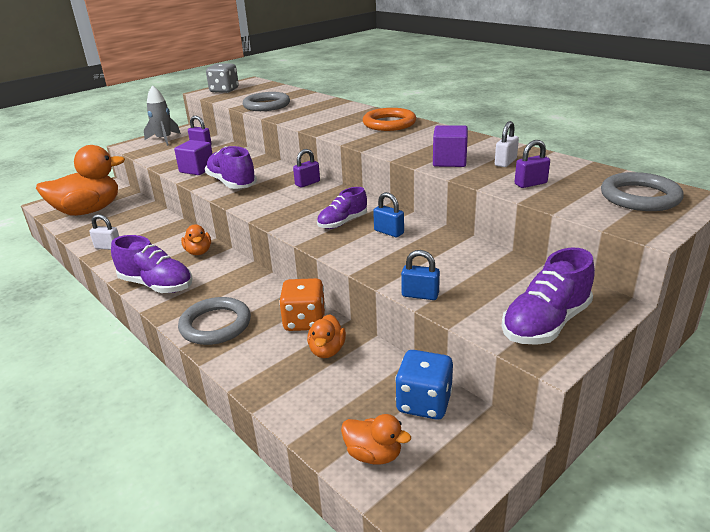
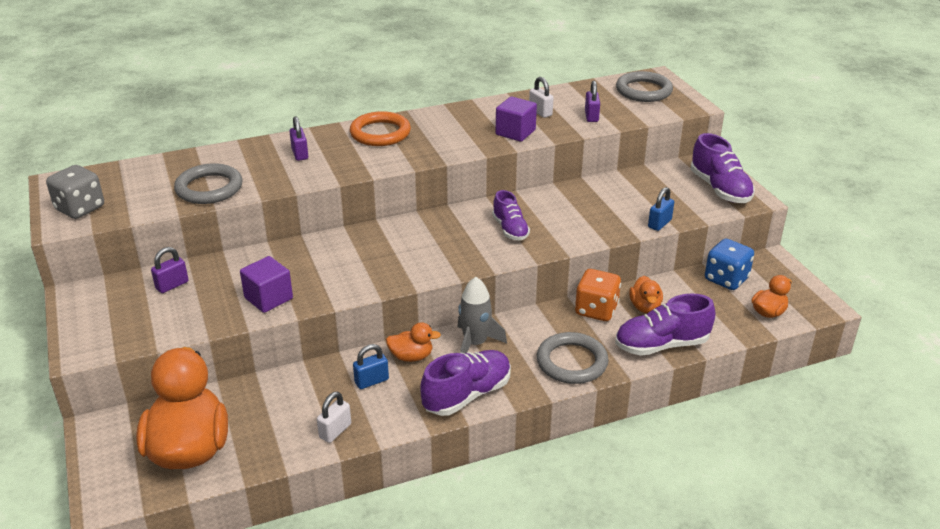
camera: 70 degrees left, 5 degrees up
(164, 139) = (100, 316): grey rocket -> grey rocket (475, 343)
(232, 183) = (345, 278): purple shoe -> purple shoe (661, 345)
(307, 183) = (396, 230): purple padlock -> purple padlock (300, 154)
(327, 350) = (645, 307): orange duck -> orange duck turned 60 degrees clockwise
(389, 232) = (548, 211): blue padlock -> blue padlock (371, 381)

